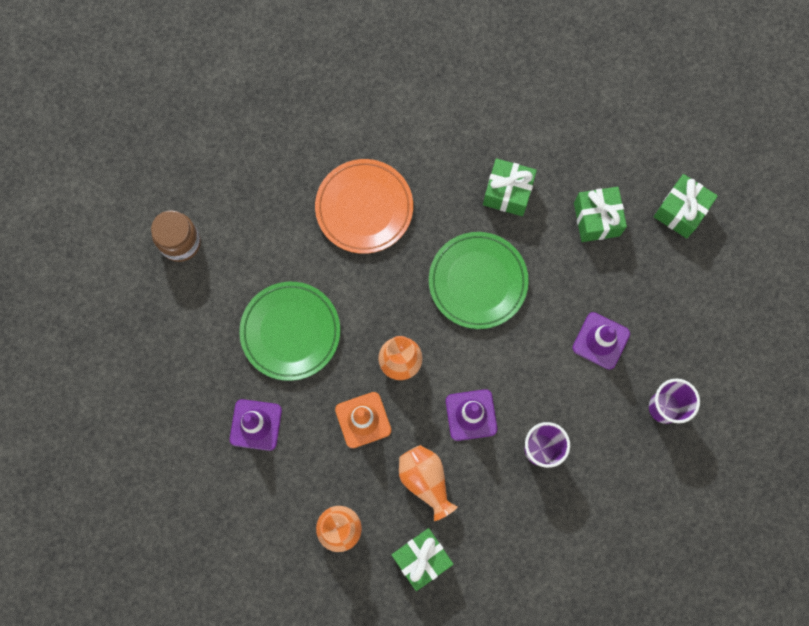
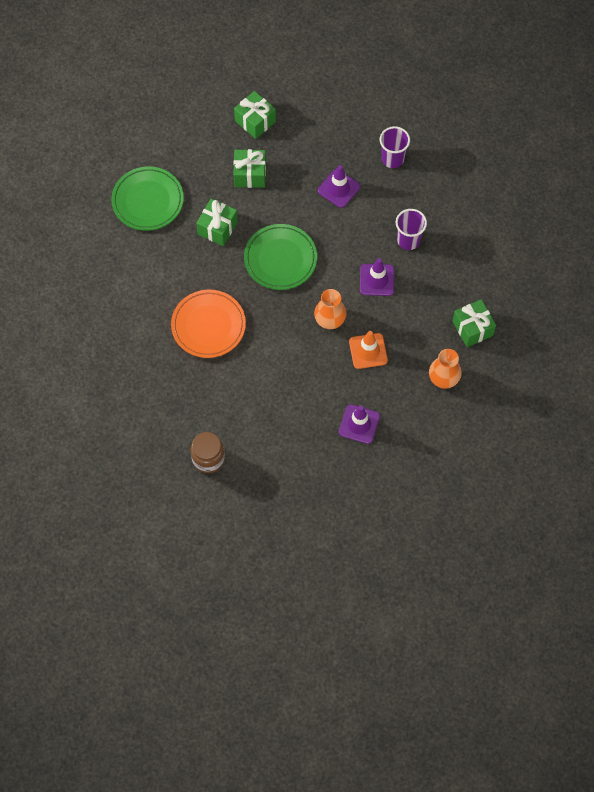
camera: 80 degrees left, 10 degrees down
(290, 332) = (293, 390): green plate -> green plate (148, 201)
(425, 480) = (418, 317): orange vase -> none

